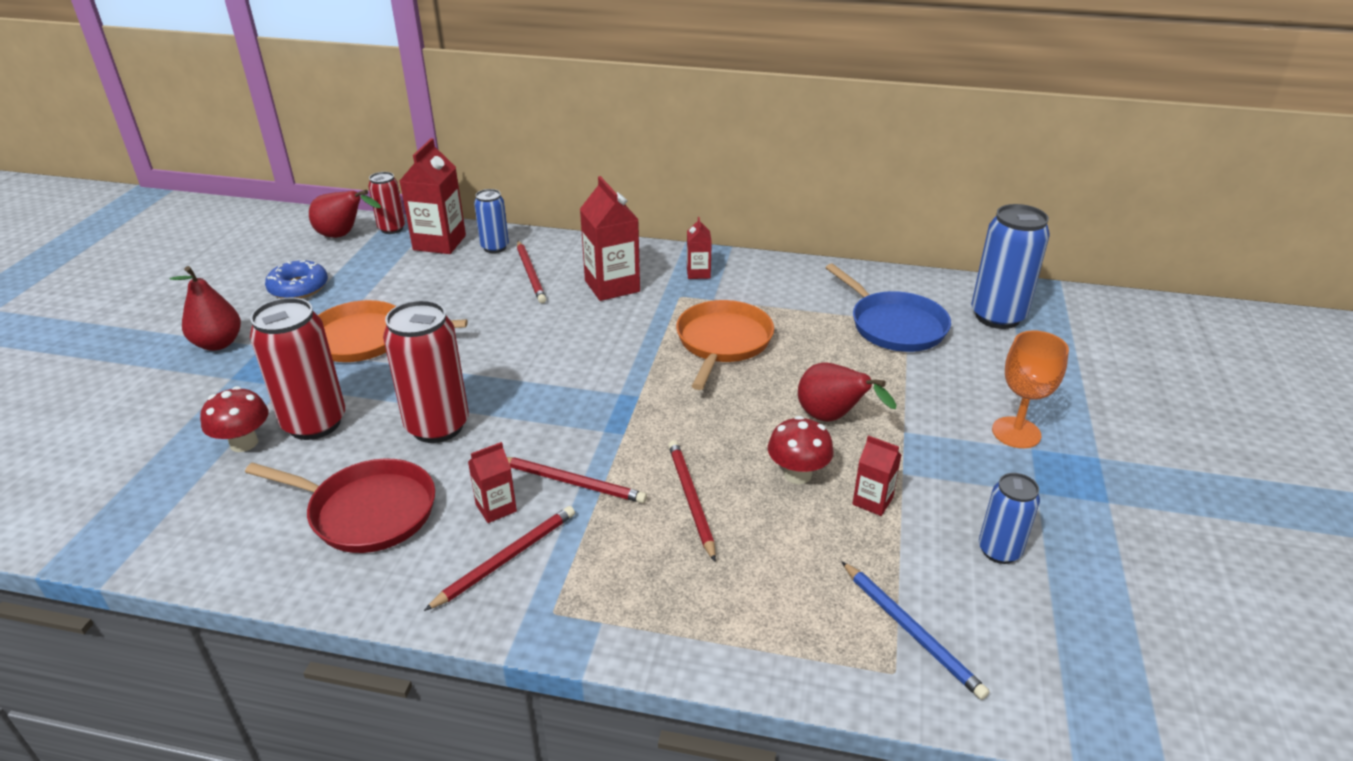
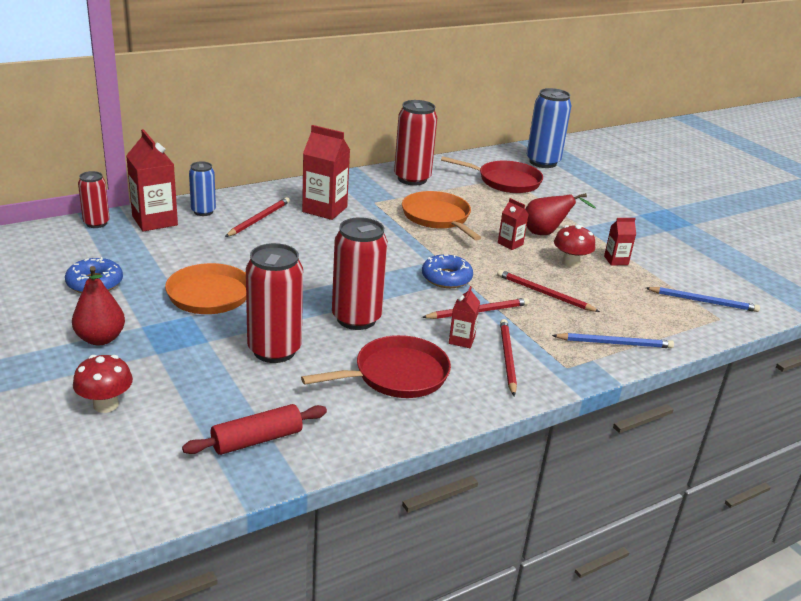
camera: 45 degrees left, 5 degrees down
(154, 508) = (257, 440): none -> red rolling pin
(244, 443) = (246, 381): red mushroom -> red mushroom (106, 405)
(343, 236) = (63, 239): red pear -> none
(530, 274) = (259, 219): red pencil -> red pencil turned 90 degrees counterclockwise
(607, 423) = (446, 278): none -> blue donut
(668, 617) = (614, 343): none -> blue pencil
(698, 273) = (363, 186): red carton -> red carton (510, 244)
(772, 282) = (412, 179): none -> red can
(894, 326) = (505, 181): blue pan -> red pan
(999, 551) = (686, 258): blue can -> none
(1016, 432) = (624, 210): orange goblet -> none

